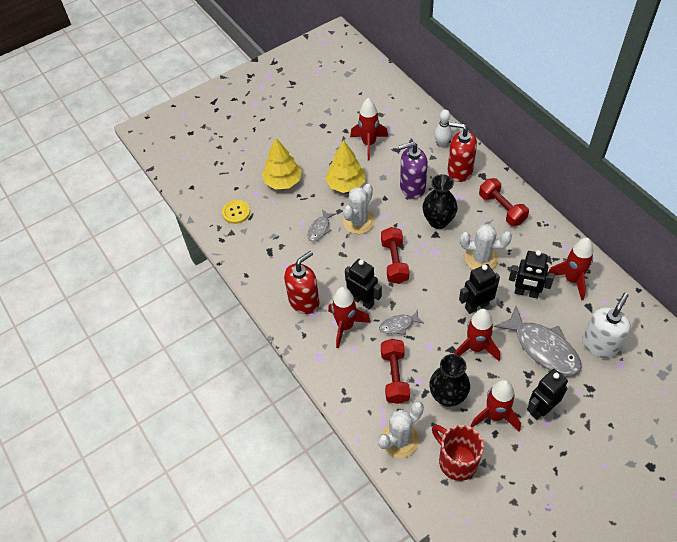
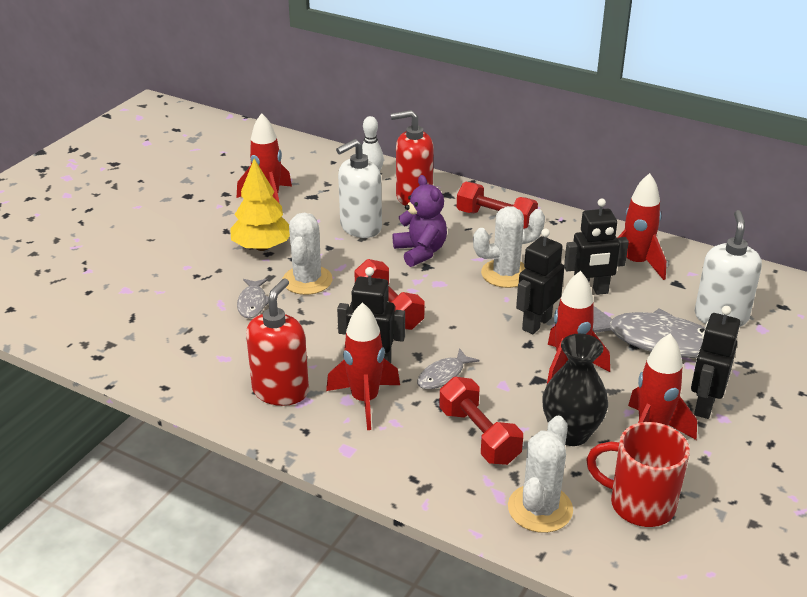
camera: 30 degrees left, 20 degrees down
(236, 212) = (105, 319): yellow button -> none
(283, 181) = (162, 266): yellow tree -> none
(412, 187) = (360, 227): purple soap dispenser -> white soap dispenser
(438, 221) = (420, 252): black vase -> purple teddy bear

